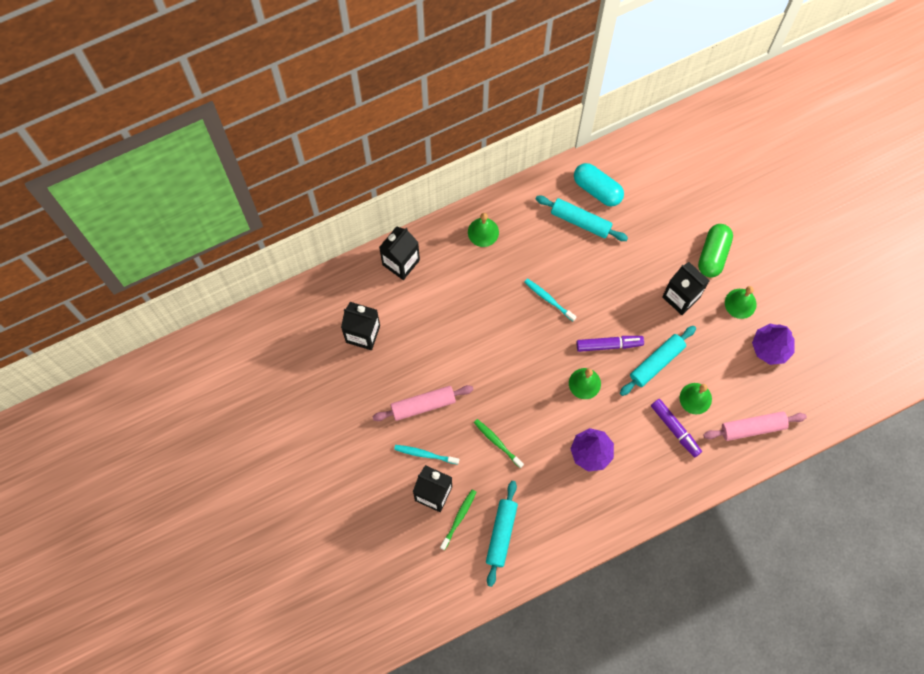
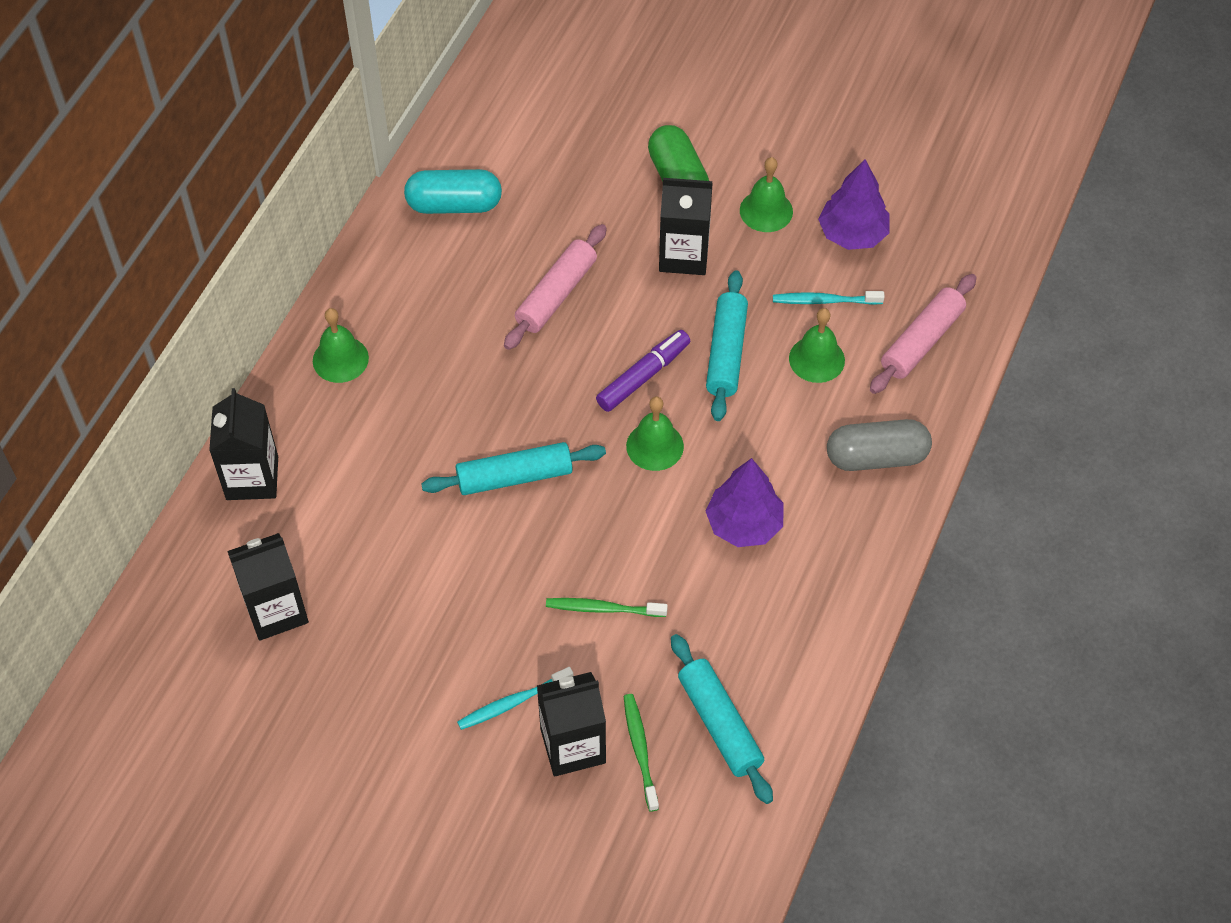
camera: 40 degrees left, 15 degrees down
(423, 405) = (451, 639): pink rolling pin -> pink rolling pin (556, 295)
(549, 299) = (509, 378): turquoise toothbrush -> turquoise toothbrush (825, 301)
(580, 221) = (466, 256): turquoise rolling pin -> turquoise rolling pin (514, 477)
(675, 429) = (826, 414): purple marker -> none
(679, 468) = (876, 457): none -> grey capsule

